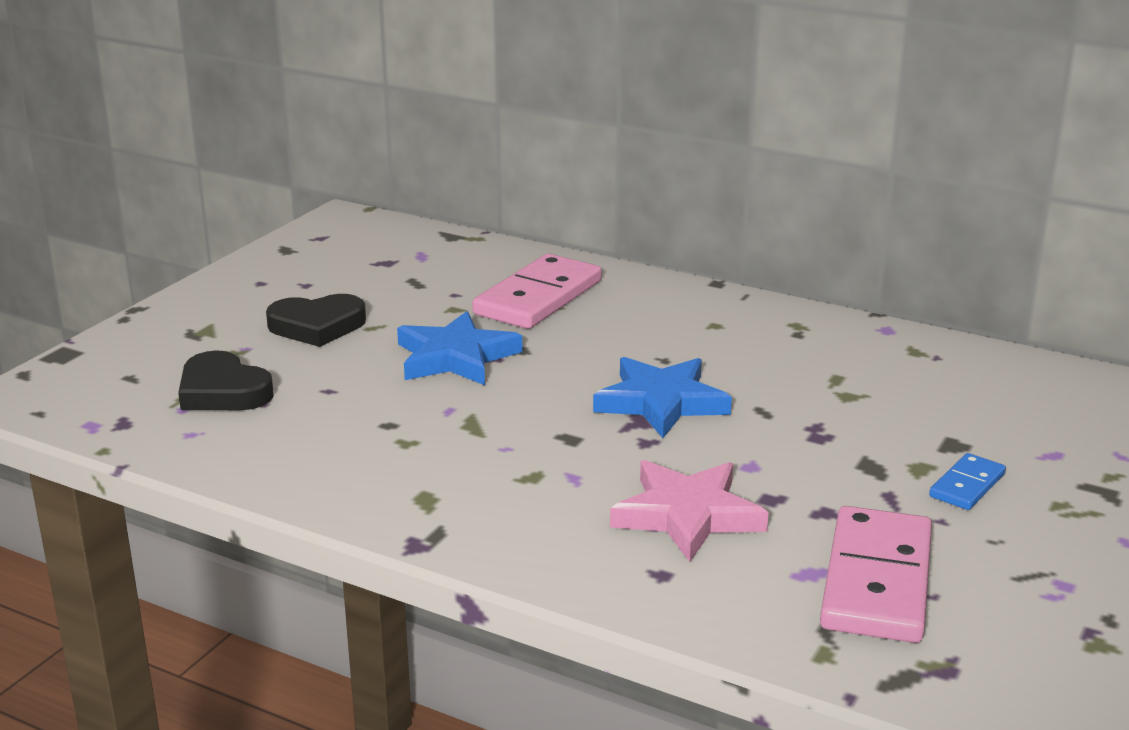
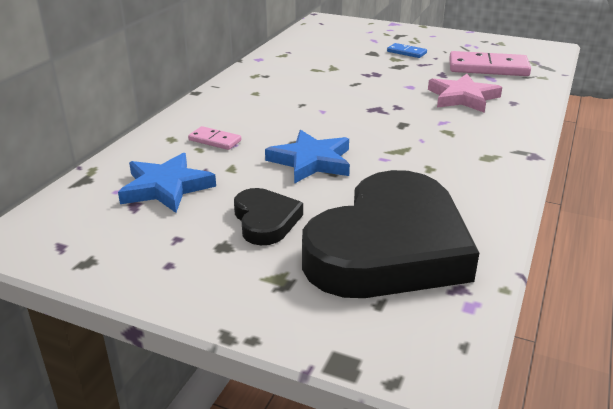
camera: 95 degrees left, 5 degrees up
(223, 391) = (389, 247): black heart -> black heart, size x2.18
(538, 298) = (215, 140): pink domino -> pink domino, size x0.50
(661, 402) = (354, 104): blue star -> blue star (166, 187)

